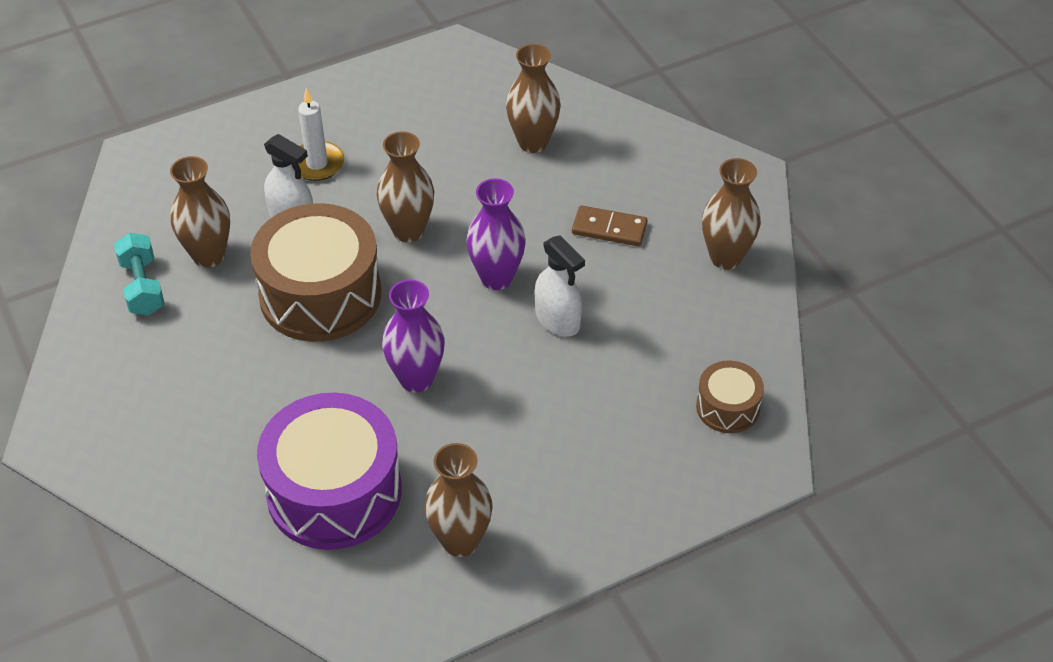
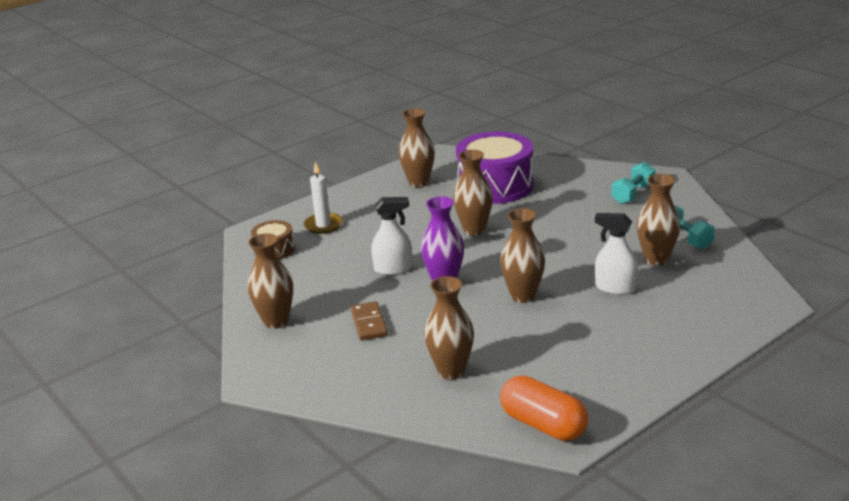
camera: 170 degrees right, 20 degrees down
(136, 406) = (633, 194): none -> turquoise dumbbell
(317, 164) = (624, 323): white candle -> white candle (323, 225)
(320, 294) = (562, 254): brown drum -> none
(416, 379) = (474, 230): purple vase -> brown vase
(466, 67) = (543, 425): none -> orange capsule
(557, 320) = (393, 269): white spray bottle -> white spray bottle turned 135 degrees clockwise
(609, 229) = (369, 323): brown domino -> brown domino turned 75 degrees clockwise

